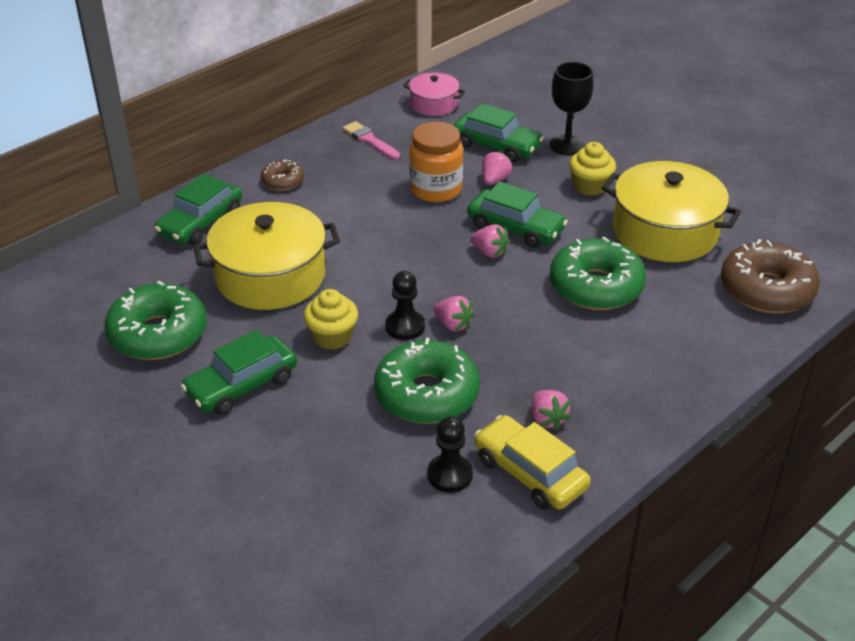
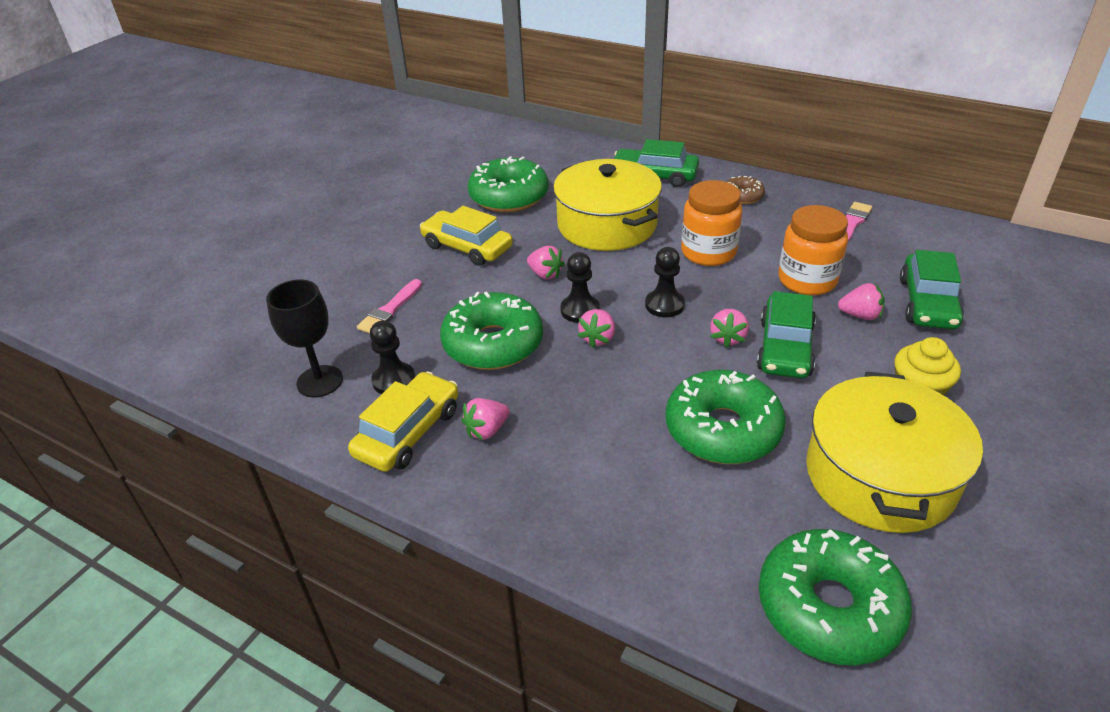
camera: 75 degrees right, 0 degrees up
(241, 385) = (467, 247): green car -> yellow car
(326, 465) = (389, 310): none -> pink brush
(332, 337) = (545, 274): yellow cupcake -> pink strawberry
(362, 227) = (708, 252): none -> orange jar
(426, 274) = (664, 305): none -> black pawn
(434, 104) = (961, 245): pink pot -> none
(567, 145) = (987, 356): black goblet -> black goblet (320, 381)
(766, 290) = (829, 607): brown donut -> green donut

